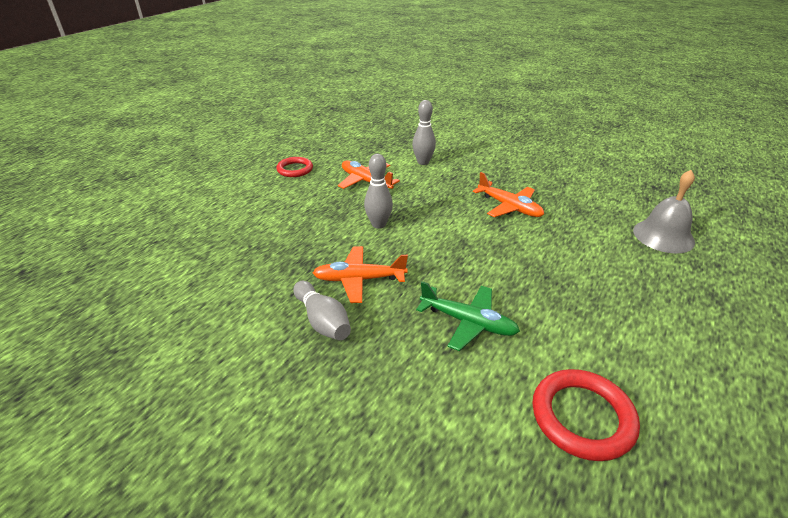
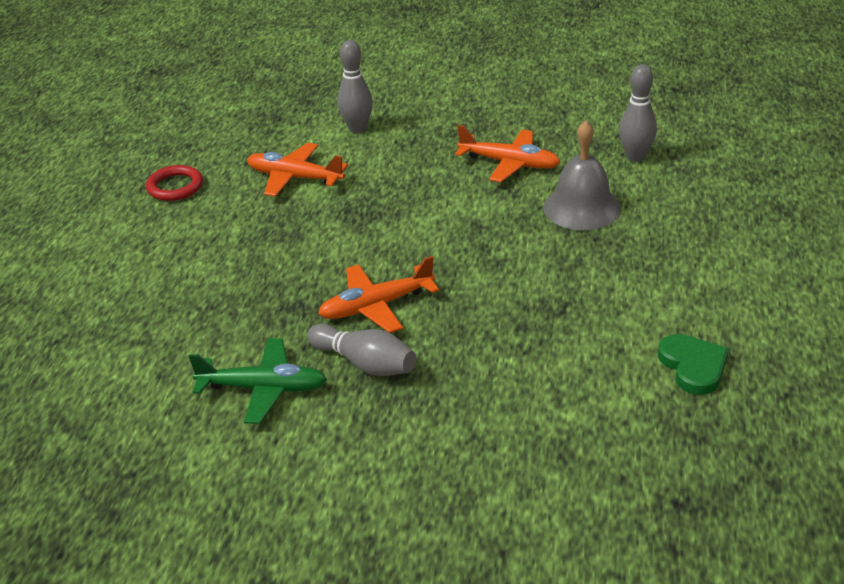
camera: 20 degrees left, 0 degrees up
(378, 224) = (354, 232): grey bowling pin -> grey bowling pin (636, 157)
(468, 322) = (534, 314): green plane -> green plane (263, 389)
(582, 417) = (693, 366): red ring -> green heart
(663, 236) = (707, 152): grey bell -> grey bell (582, 208)

